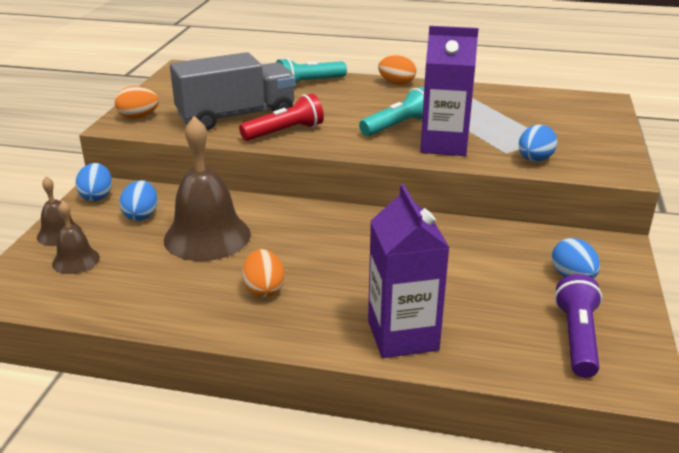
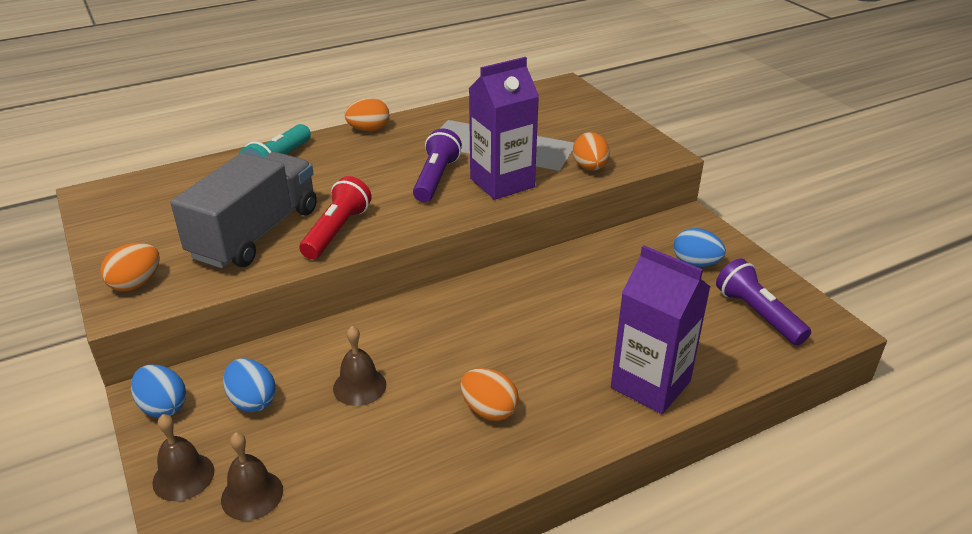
camera: 40 degrees left, 5 degrees up
(207, 236) = (359, 386): brown bell -> brown bell, size x0.51
(398, 126) = (436, 178): turquoise flashlight -> purple flashlight
(534, 160) = (590, 168): blue egg -> orange egg

